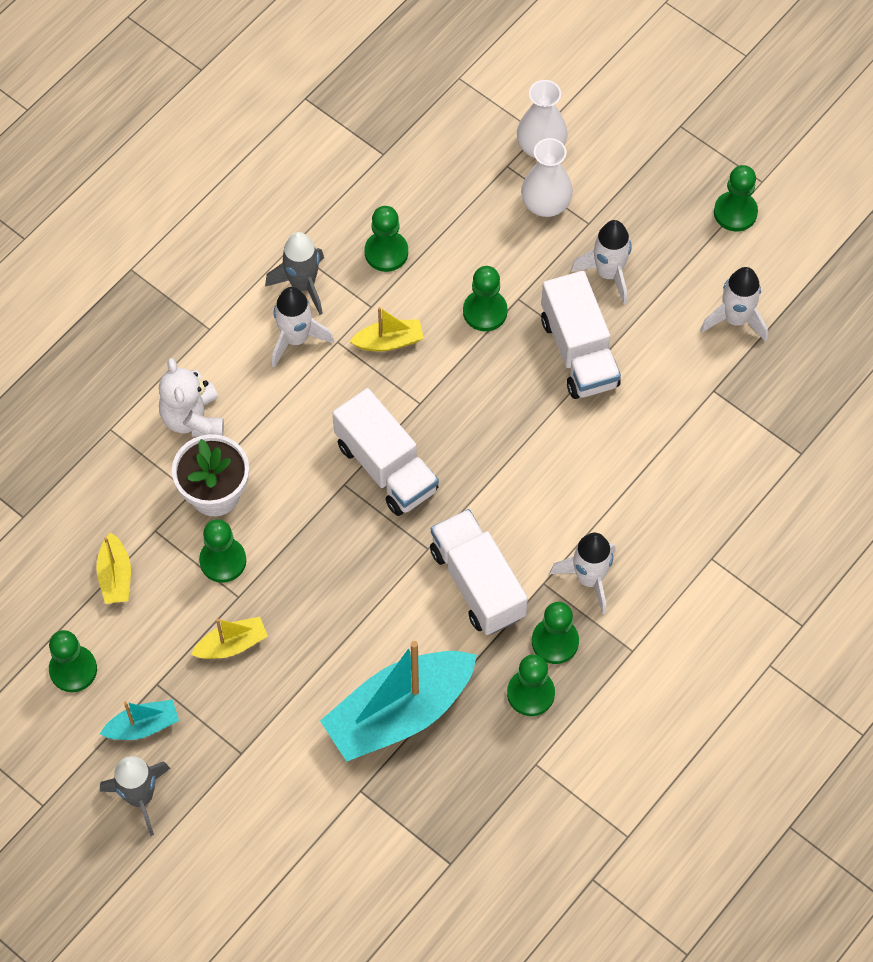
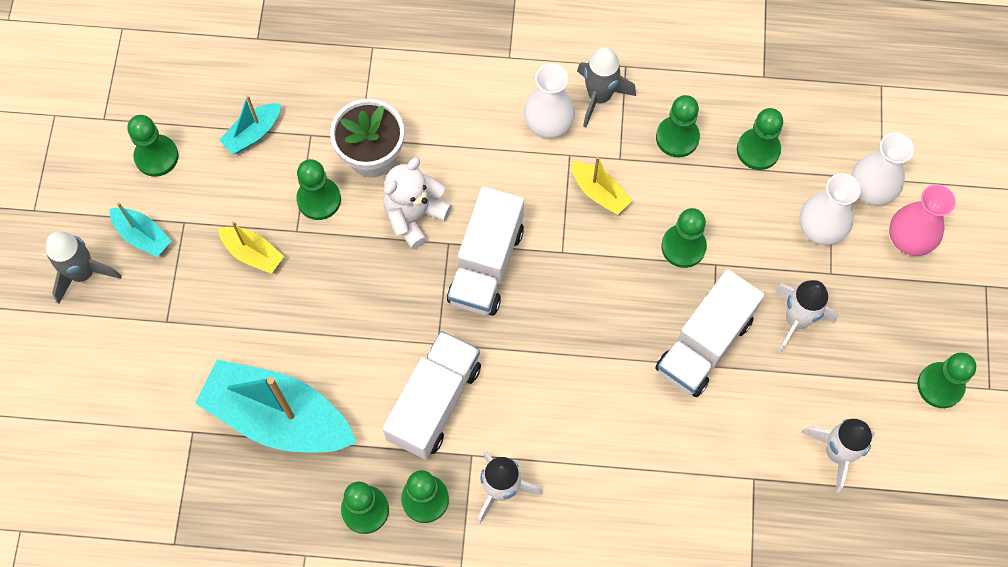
camera: 55 degrees right, 5 degrees up
(115, 576) = (253, 133): yellow boat -> turquoise boat
(193, 418) = (424, 97): white teddy bear -> white teddy bear (414, 216)
(296, 339) = (548, 123): white rocket -> white vase
(444, 202) = (758, 150): none -> green pawn
(602, 150) = (909, 239): none -> pink vase

